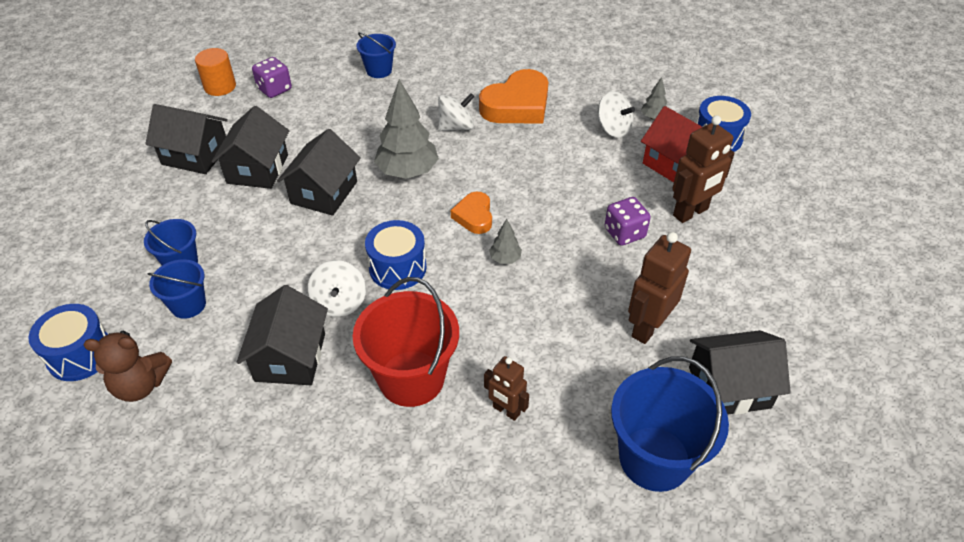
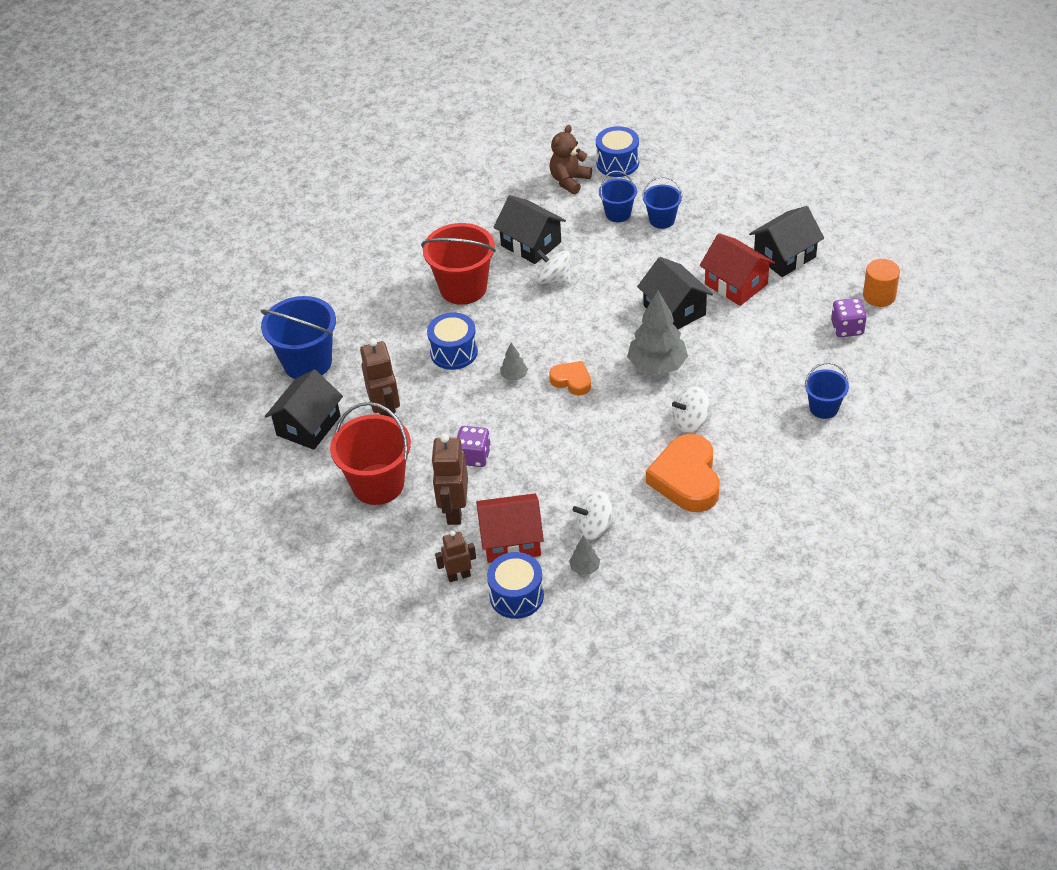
camera: 130 degrees right, 0 degrees up
(257, 169) = (736, 284): black house -> red house
(397, 268) = (559, 318): blue drum -> blue drum (454, 352)
(456, 127) = (690, 422): white spinning top -> white spinning top turned 60 degrees clockwise
(506, 410) = (400, 317): brown robot -> brown robot (459, 576)
(725, 280) = (378, 484): none -> red bucket

